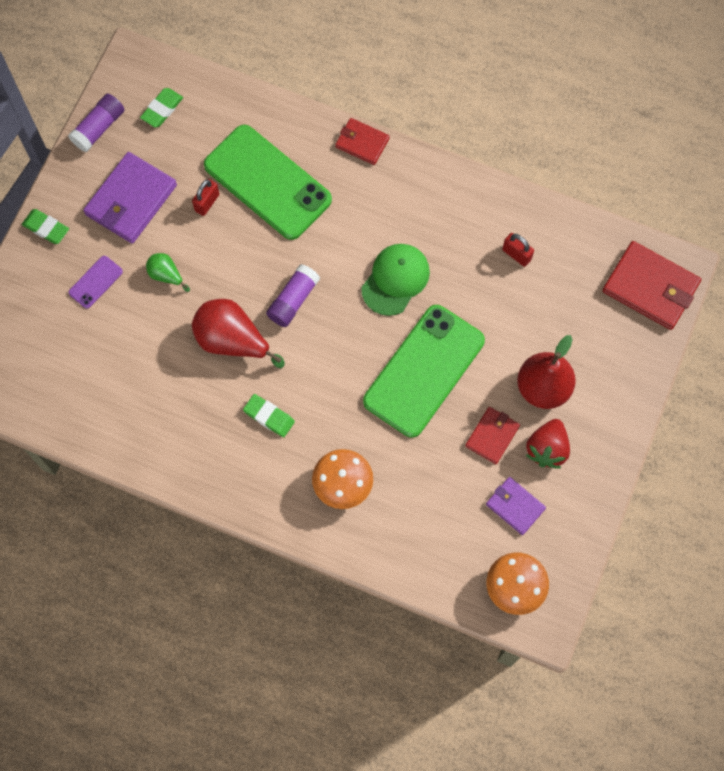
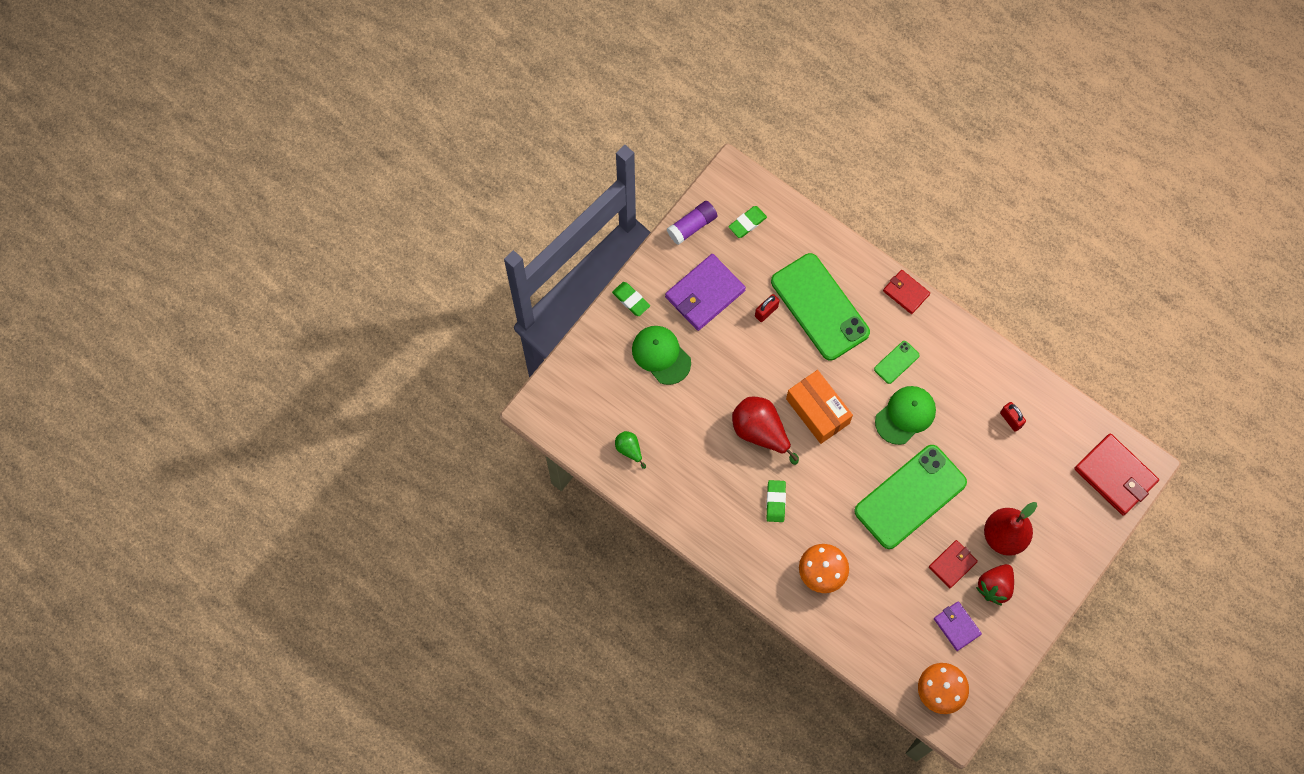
camera: 15 degrees right, 0 degrees up
(95, 282) = (661, 355): purple phone -> green cap
(166, 275) = (719, 364): green pear -> green pear (629, 449)
(269, 417) = (775, 502): green eraser -> green eraser turned 45 degrees clockwise
(293, 300) = (817, 411): purple glue stick -> orange box
(370, 223) = (896, 362): none -> green phone

